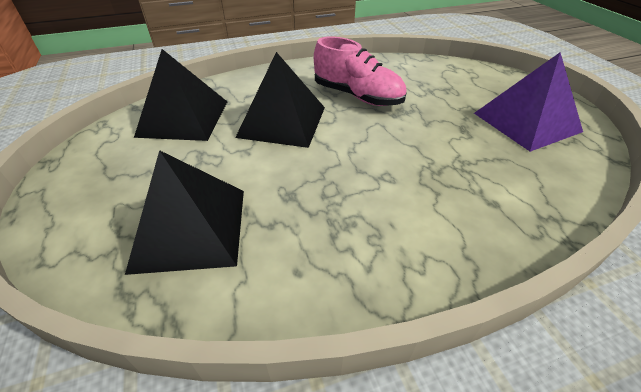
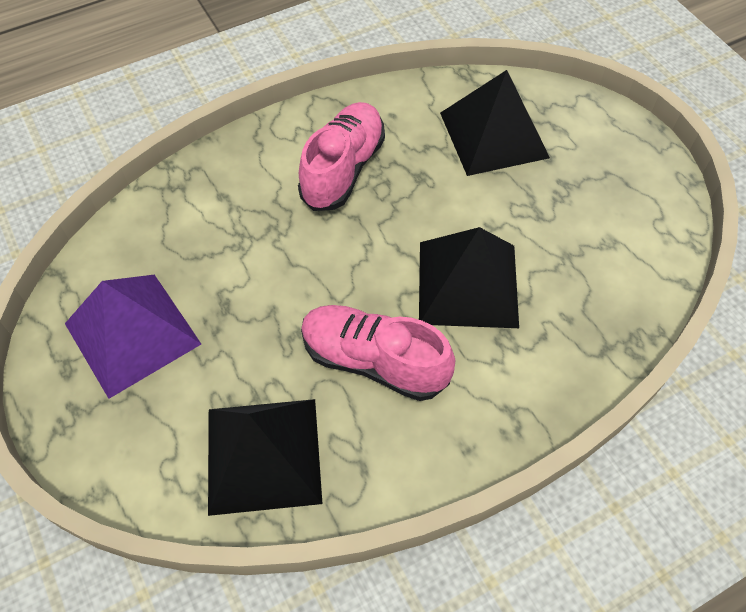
camera: 170 degrees right, 15 degrees up
(183, 118) = (601, 271): black pyramid -> black pyramid (263, 455)
(367, 213) = (343, 169): none -> pink shoe

